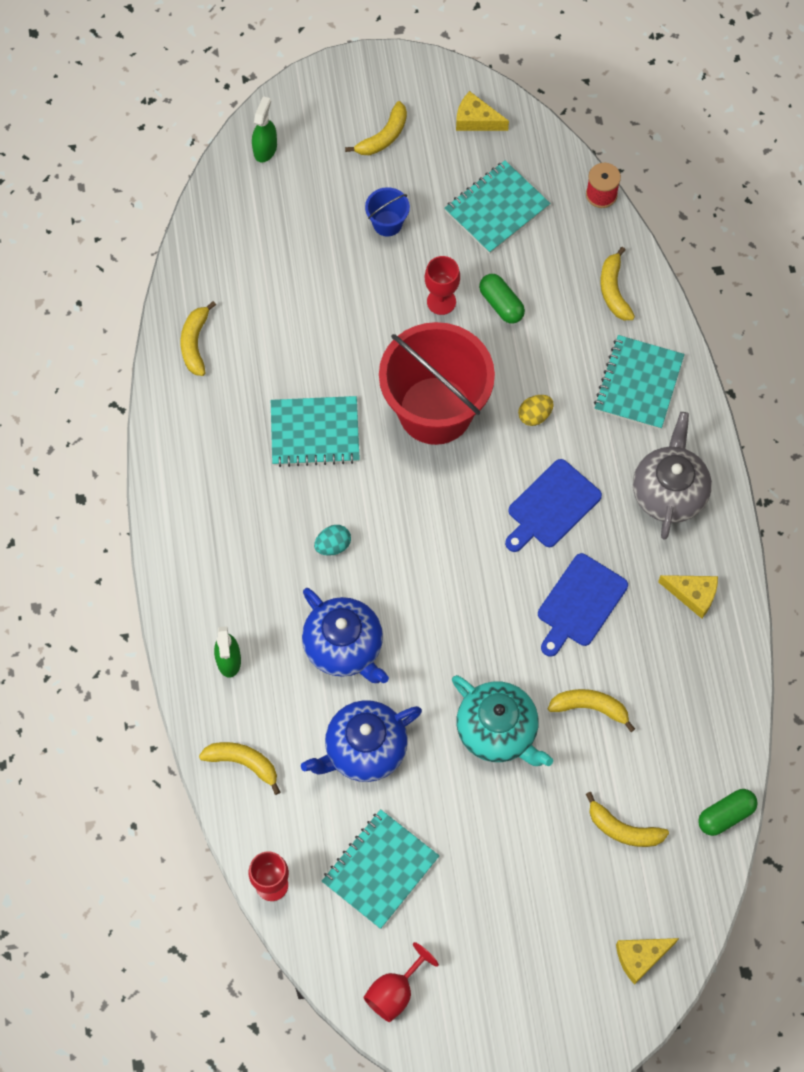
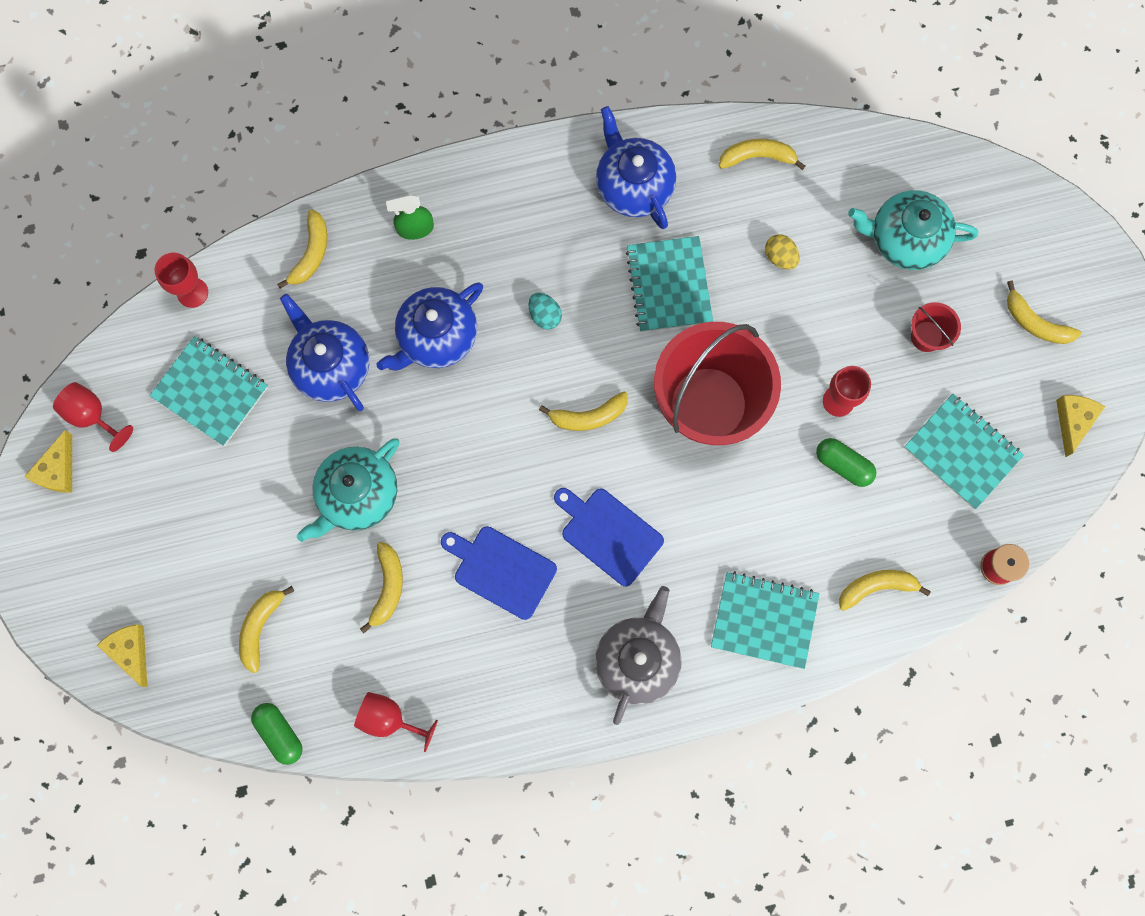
camera: 85 degrees right, 10 degrees up
(210, 455) = (633, 186): none -> blue teapot
(265, 149) = (1000, 201): green spray bottle -> none
(293, 229) = (905, 239): none -> turquoise teapot
(387, 223) = (926, 336): blue bucket -> red bucket
(437, 515) = (588, 416): none -> yellow banana
(501, 304) = (843, 465): green capsule -> green capsule turned 75 degrees clockwise
(535, 415) = (713, 510): yellow egg -> yellow egg (780, 257)
(669, 492) = (637, 659): grey teapot -> grey teapot turned 75 degrees counterclockwise
(693, 595) = (520, 690): yellow cheese -> yellow cheese (58, 470)
(715, 713) = (389, 719): none -> red goblet

